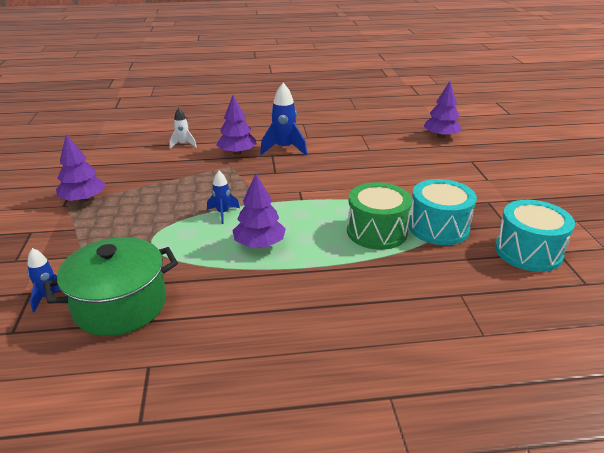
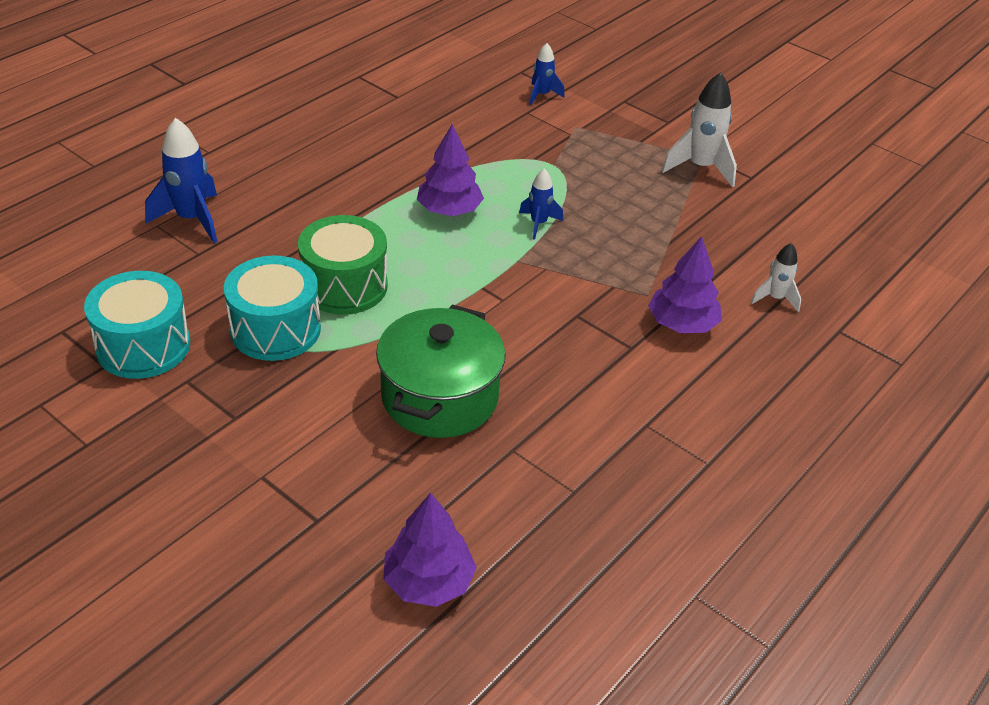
camera: 135 degrees right, 10 degrees up
(83, 199) = (700, 168): purple tree -> white rocket
(120, 305) = (480, 114): green pot -> green pot (439, 397)
(284, 149) = (635, 371): blue rocket -> blue rocket (192, 219)

